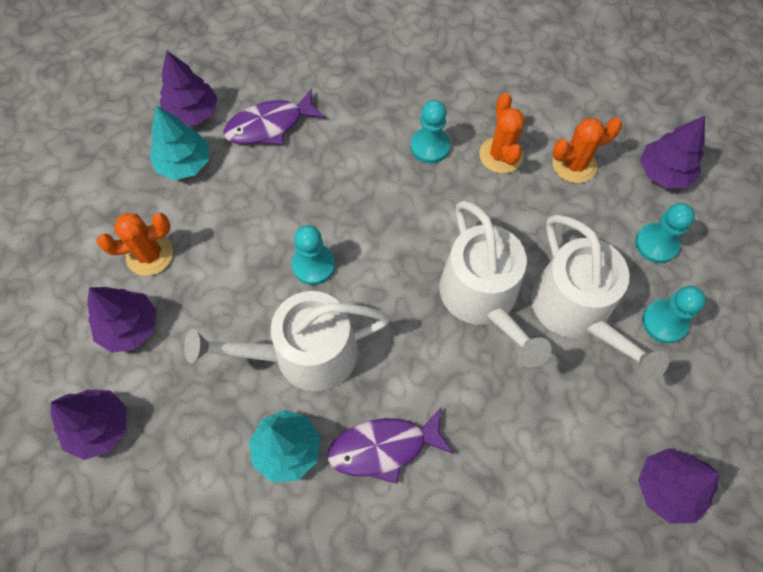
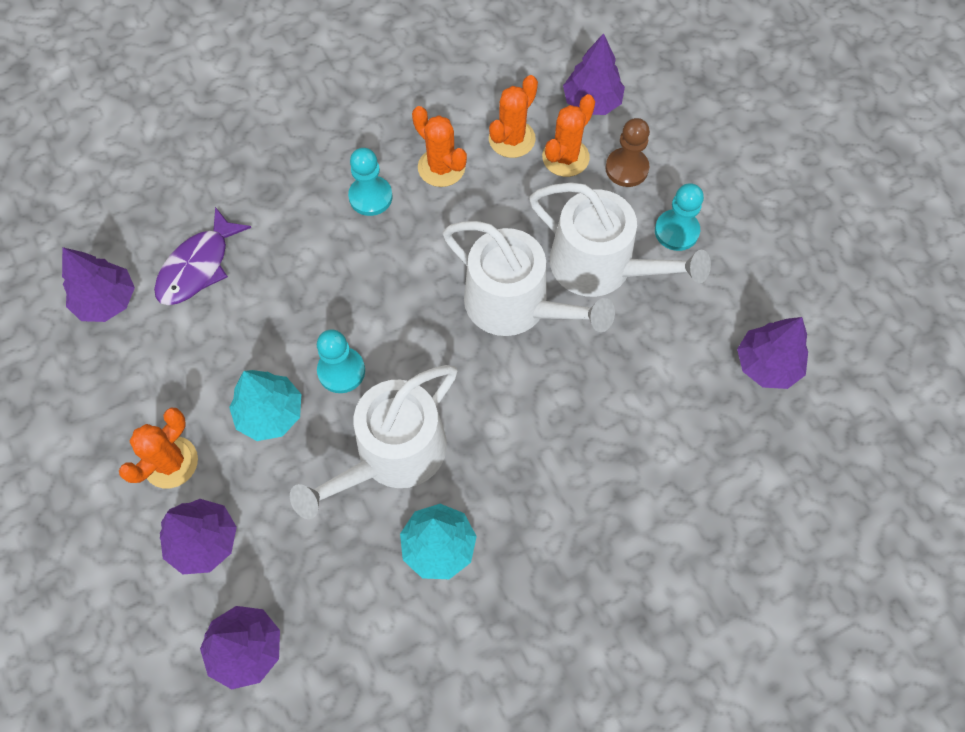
camera: 35 degrees left, 0 degrees up
(184, 163) = (137, 354): turquoise tree -> turquoise tree (270, 413)
(384, 447) = (522, 487): purple fish -> none
(609, 205) = (565, 157): none -> orange cactus
(656, 244) = (626, 168): turquoise pawn -> brown pawn

